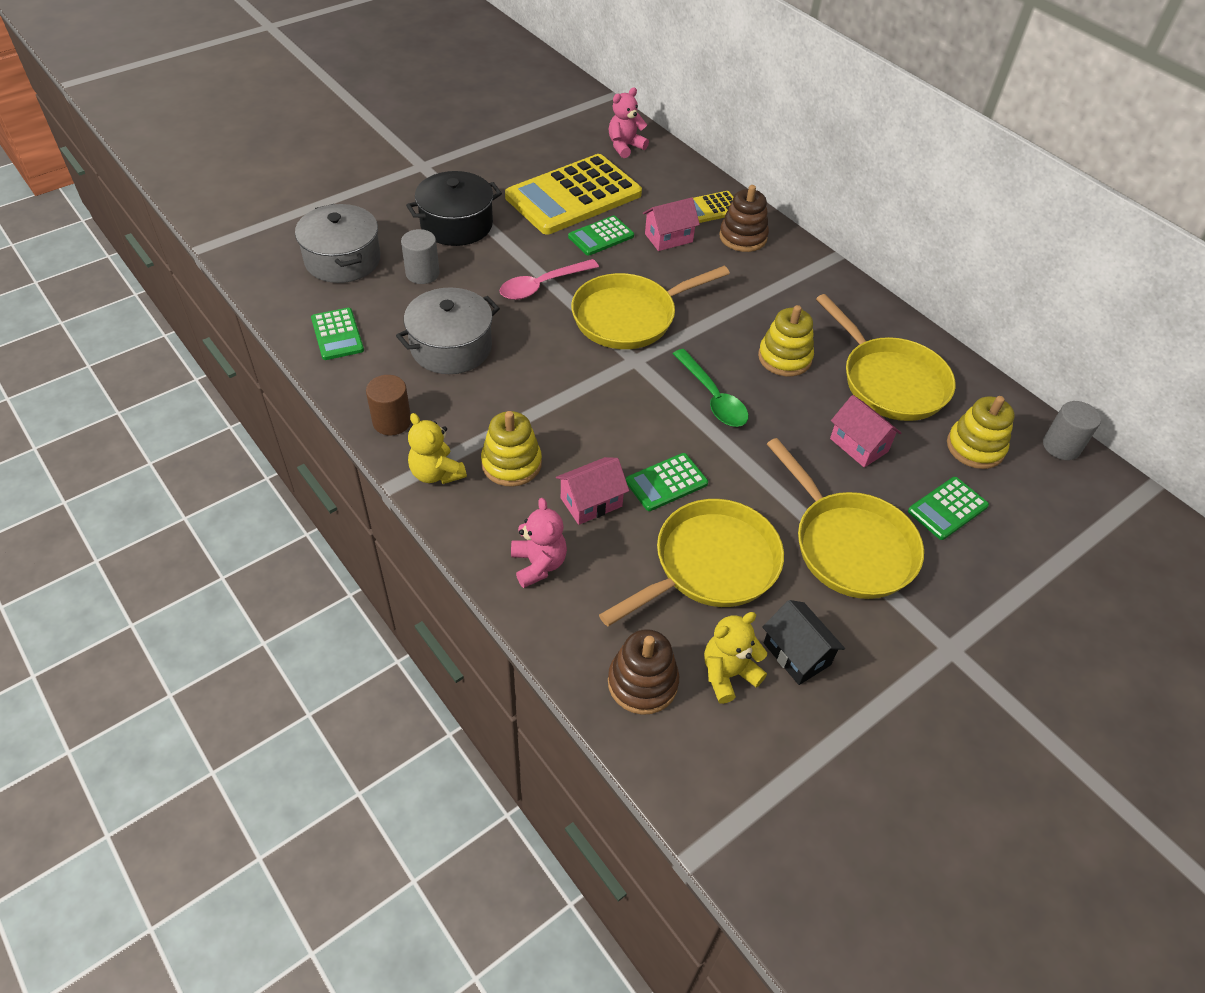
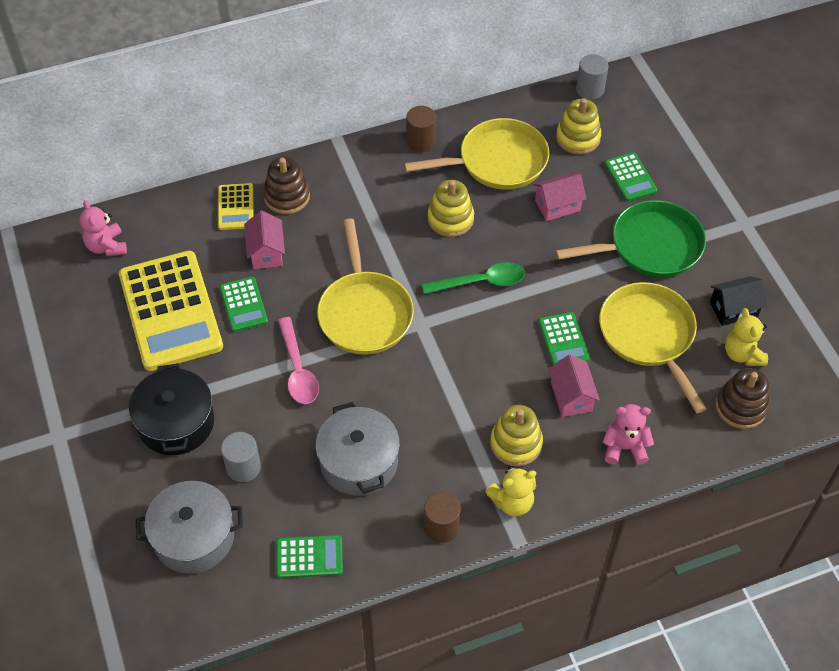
camera: 70 degrees left, 5 degrees up
(849, 545) = (649, 246): yellow pan -> green pan
(876, 315) = (421, 141): none -> brown cylinder

